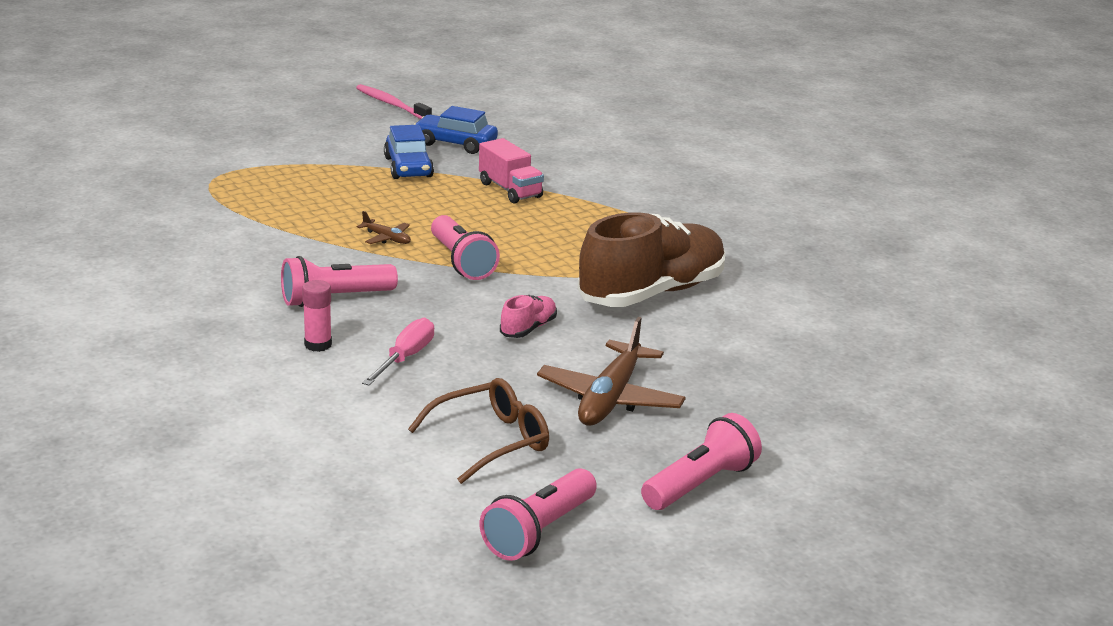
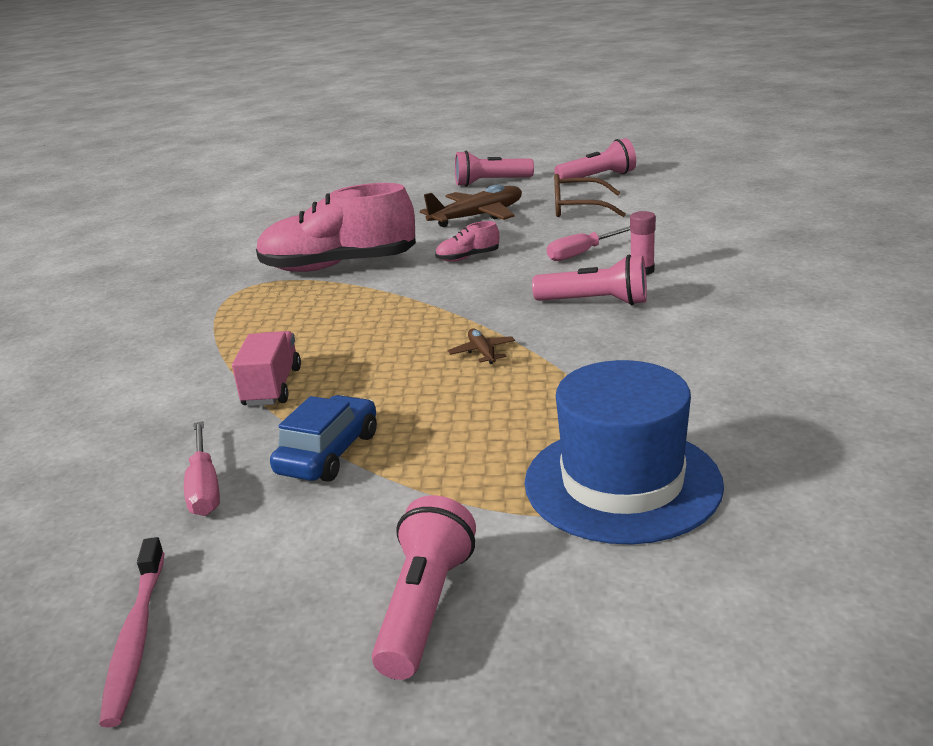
camera: 140 degrees left, 0 degrees up
(215, 186) = (622, 483): none -> blue hat
(455, 143) = (204, 487): blue car -> pink screwdriver
(461, 262) = (444, 315): pink flashlight -> pink flashlight (425, 606)
(651, 293) = (339, 266): brown shoe -> pink shoe

